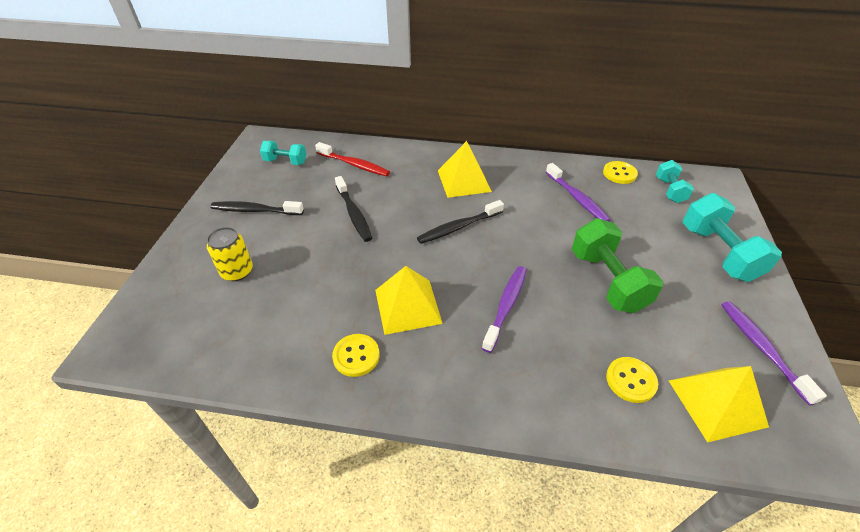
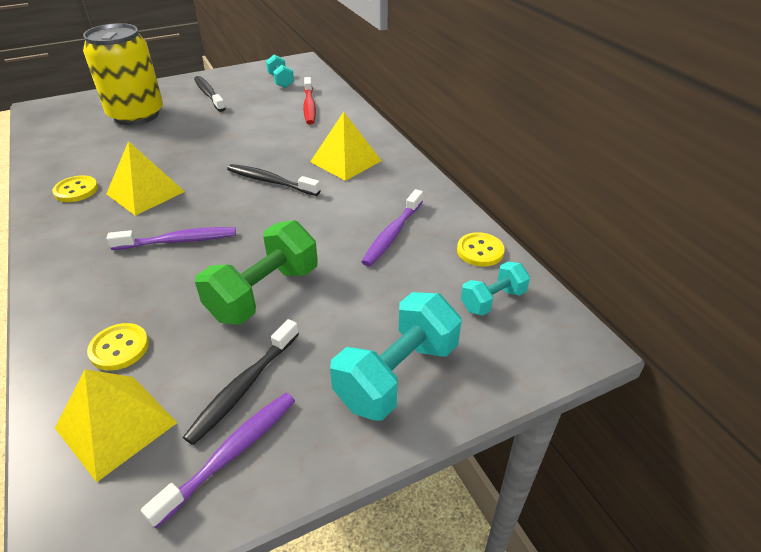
camera: 55 degrees right, 5 degrees down
(237, 271) = (136, 115): yellow can -> yellow can, size x2.02
(354, 214) = (242, 130): black toothbrush -> black toothbrush (243, 387)

